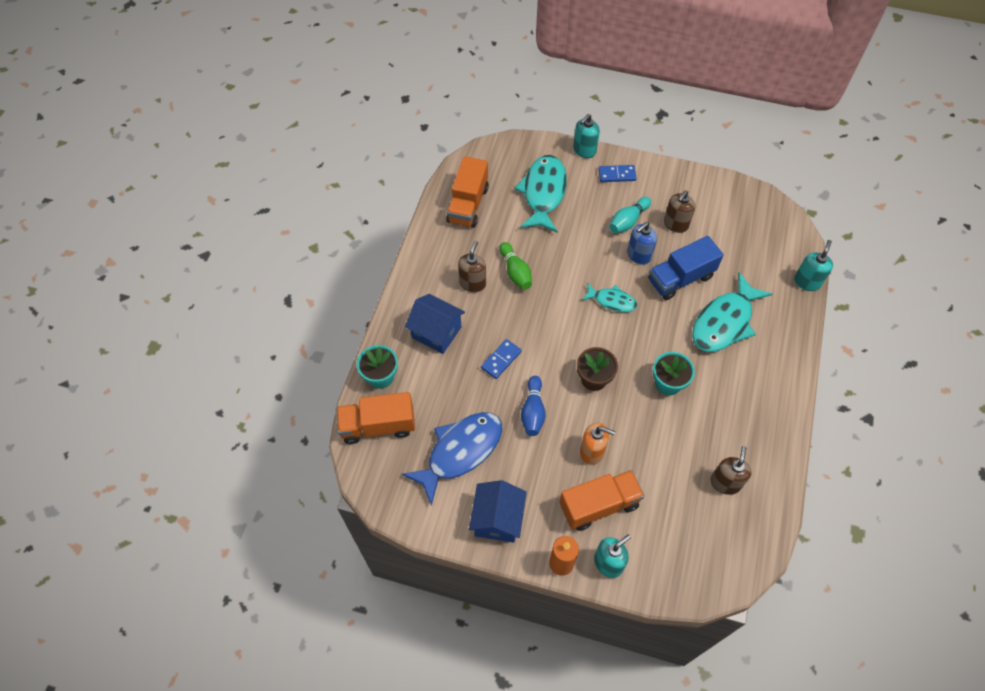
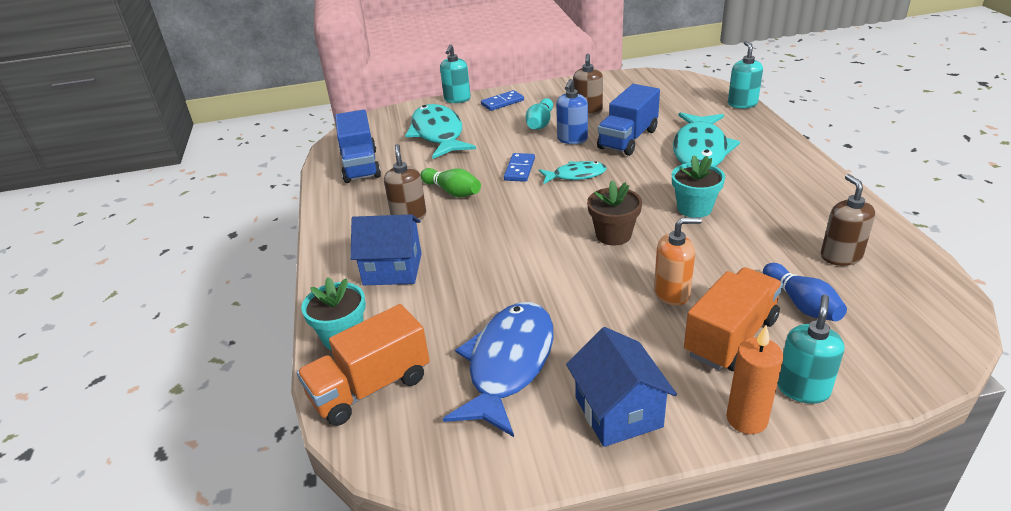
camera: 25 degrees left, 25 degrees down
(468, 204) = (360, 166): orange truck -> blue truck
(501, 360) = (492, 261): blue domino -> blue domino (519, 169)
(533, 411) = (569, 288): blue bowling pin -> blue bowling pin (801, 304)

